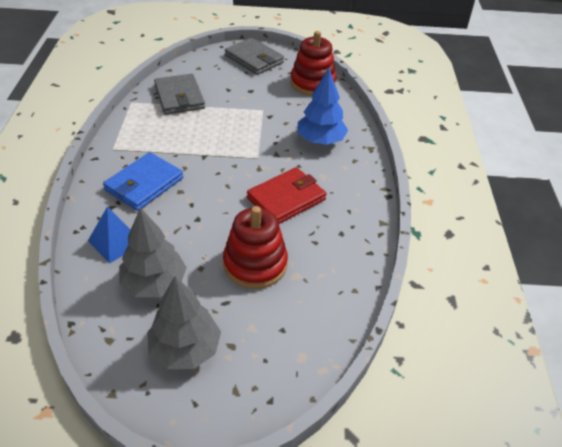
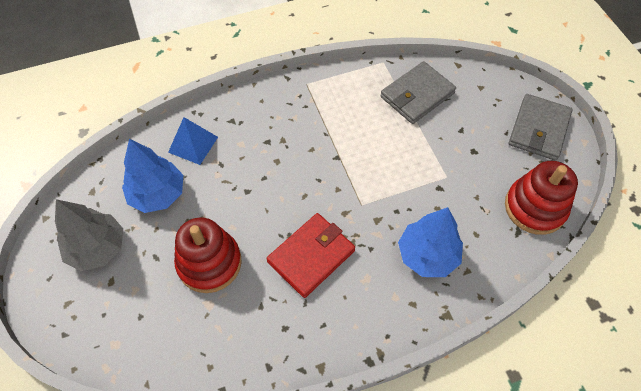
camera: 70 degrees right, 15 degrees up
(144, 184) = (272, 129): blue wallet -> none
(154, 283) = (158, 194): grey tree -> blue tree
(286, 199) = (311, 256): red wallet -> red wallet turned 75 degrees counterclockwise

